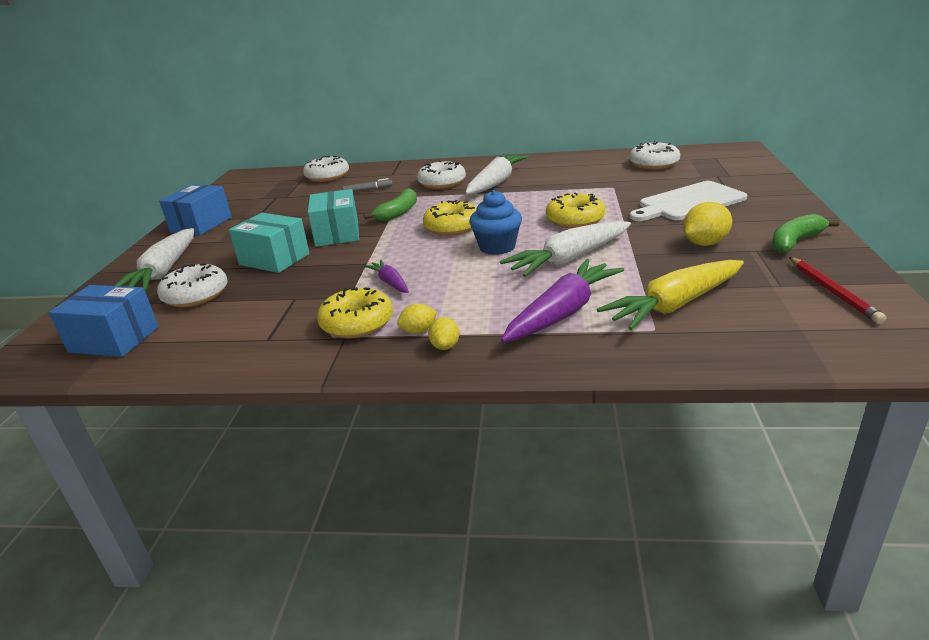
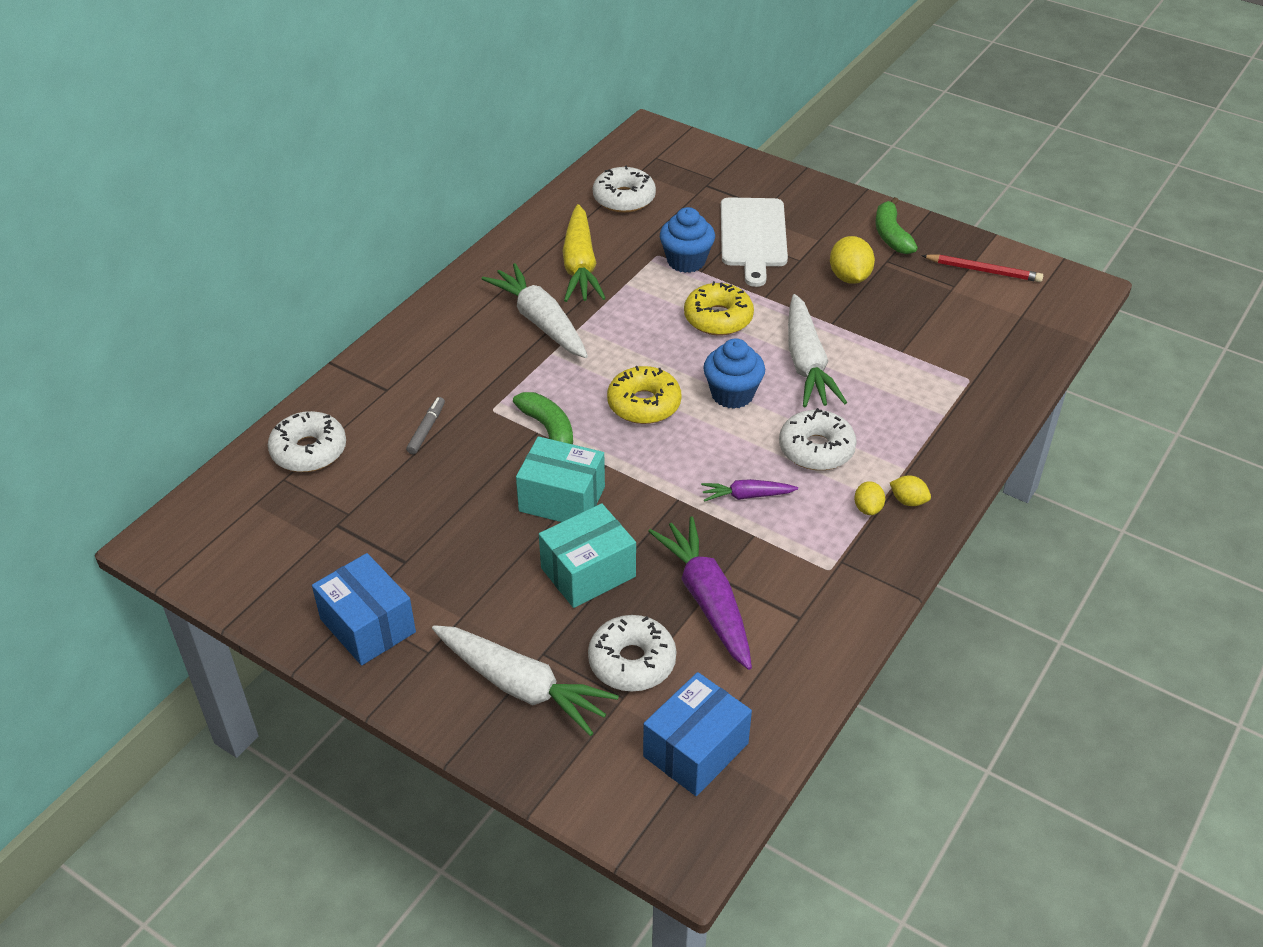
camera: 65 degrees left, 15 degrees up
(357, 323) = (818, 544): yellow donut -> none
(442, 183) = (483, 360): white donut -> white donut (816, 449)
(563, 312) = (905, 412): purple carrot -> purple carrot (707, 600)
(621, 195) = (686, 261): none -> blue cupcake
(674, 305) = (942, 350): yellow carrot -> yellow carrot (580, 266)

